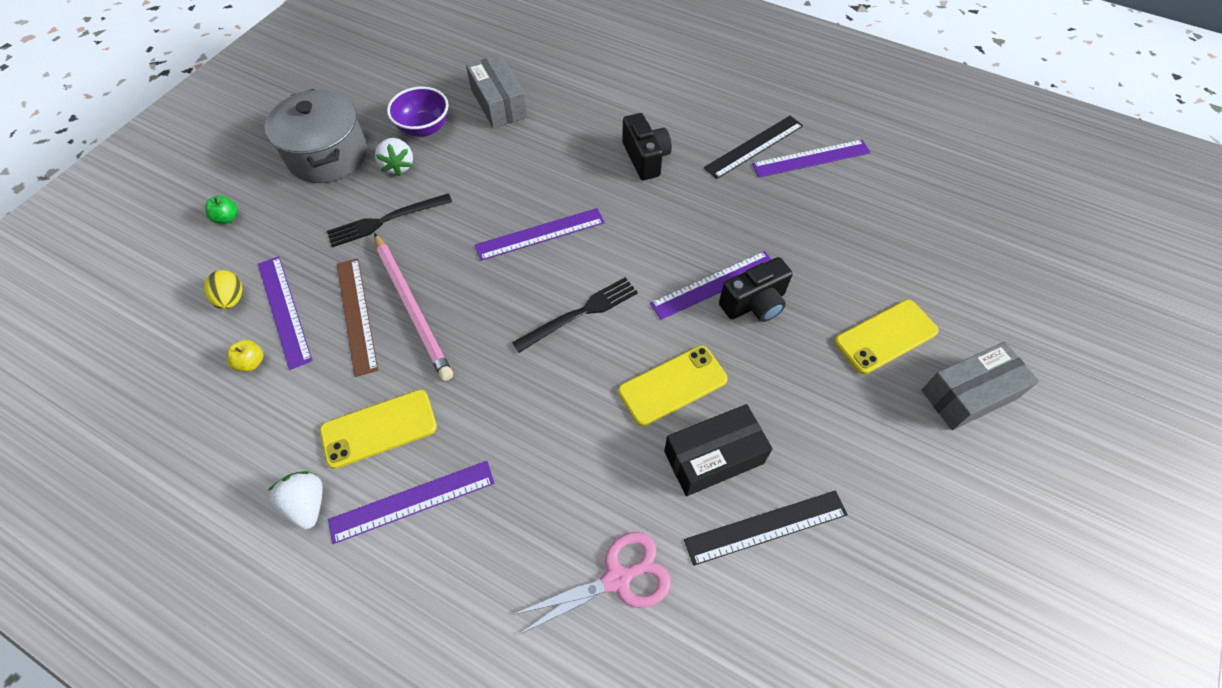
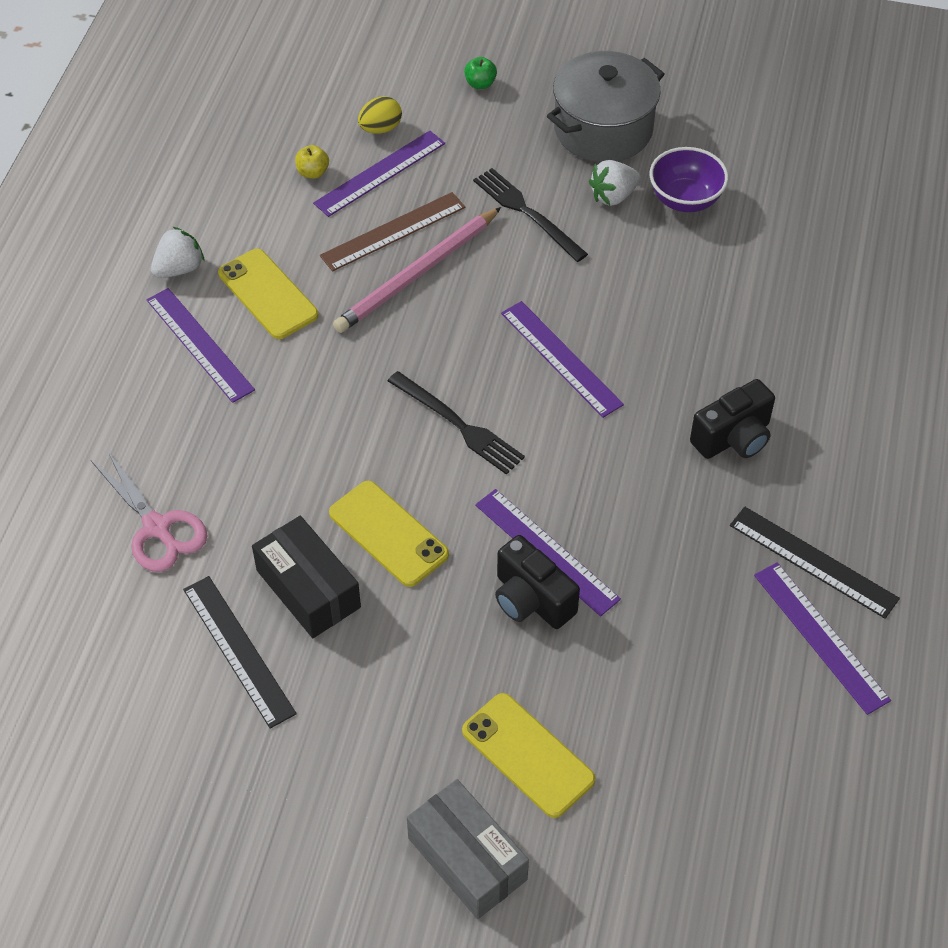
camera: 75 degrees right, 5 degrees down
(499, 103) = (764, 259): grey box -> none

